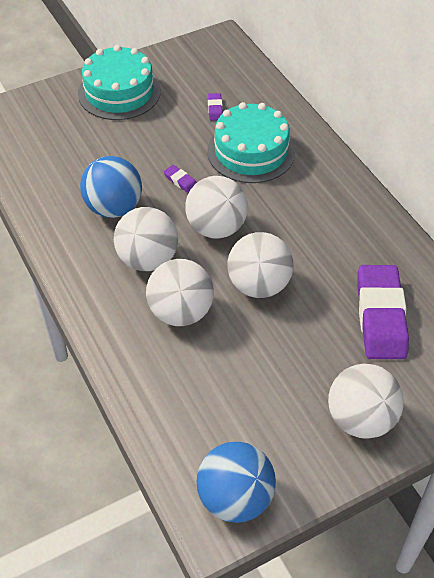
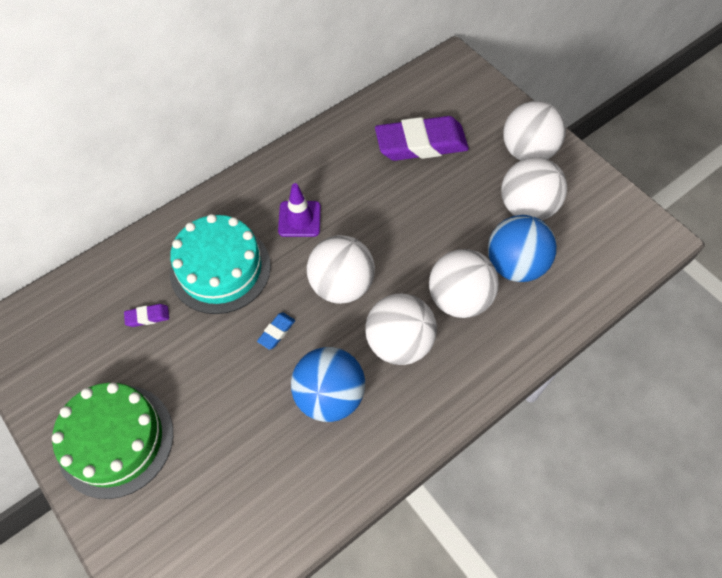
camera: 100 degrees left, 10 degrees up
(119, 92) = (116, 440): turquoise cake -> green cake
(181, 181) = (276, 332): purple eraser -> blue eraser
(235, 498) = (629, 227): blue ball -> blue ball (514, 265)
(259, 285) = (408, 237): white ball -> white ball (526, 207)
(295, 207) = (299, 219): none -> purple traffic cone

